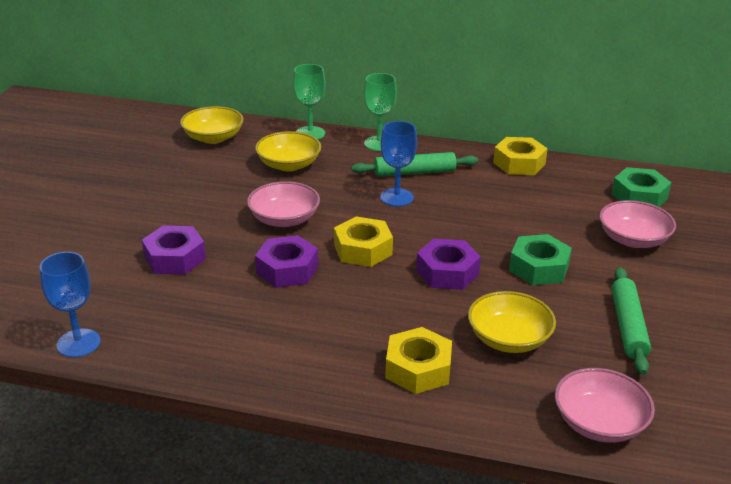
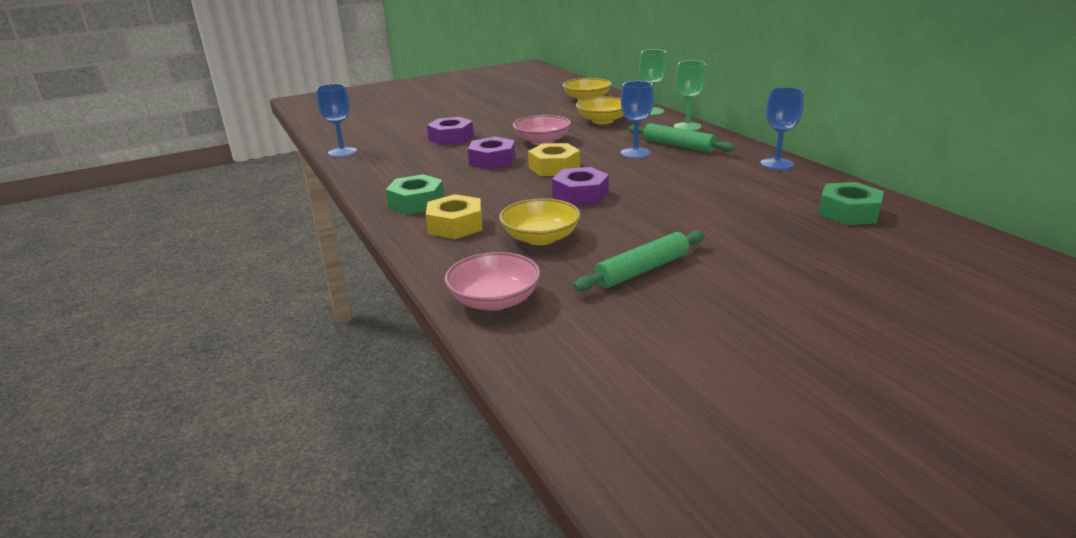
camera: 50 degrees right, 5 degrees down
(519, 163) = (776, 164): yellow nut -> blue goblet
(539, 268) = (651, 216): green nut -> green nut (416, 203)
(633, 239) = (774, 232): pink bowl -> none

